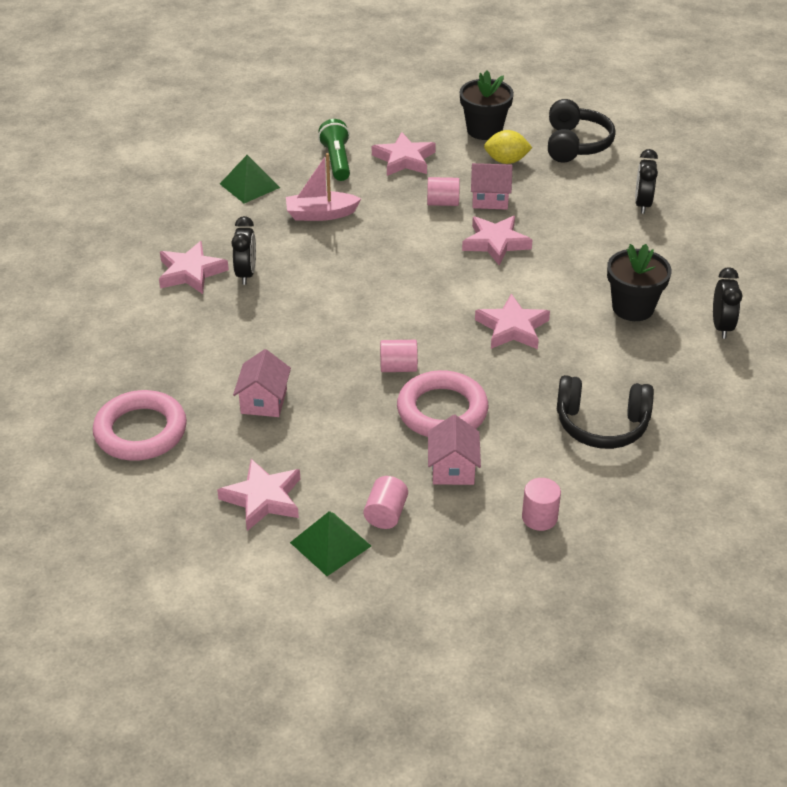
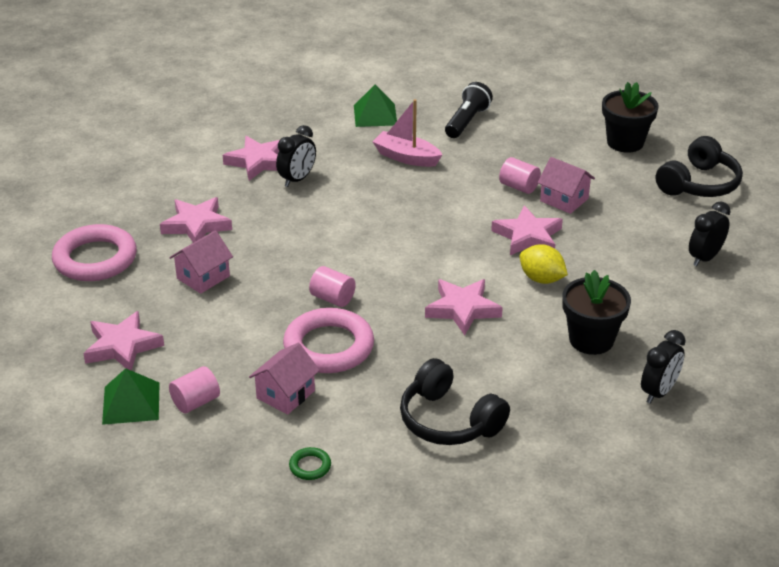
camera: 35 degrees right, 5 degrees down
(337, 161) = (467, 121): green flashlight -> black flashlight
(404, 159) = (525, 140): pink star -> pink star (196, 225)
(506, 161) = (616, 174): yellow lemon -> yellow lemon (541, 279)
(539, 517) = (310, 466): pink cylinder -> green ring

